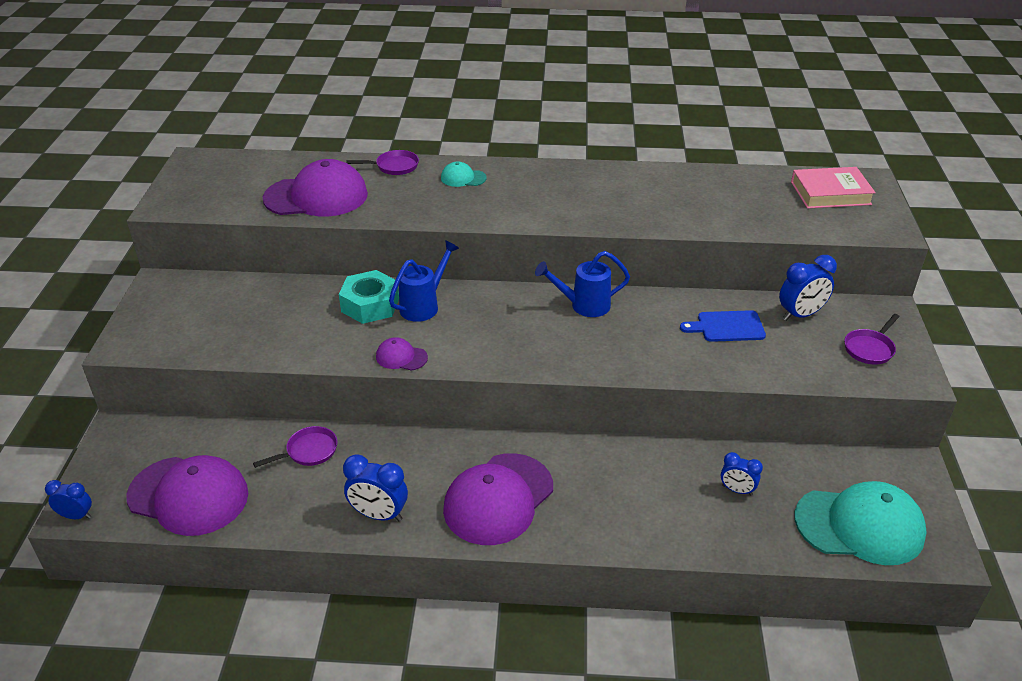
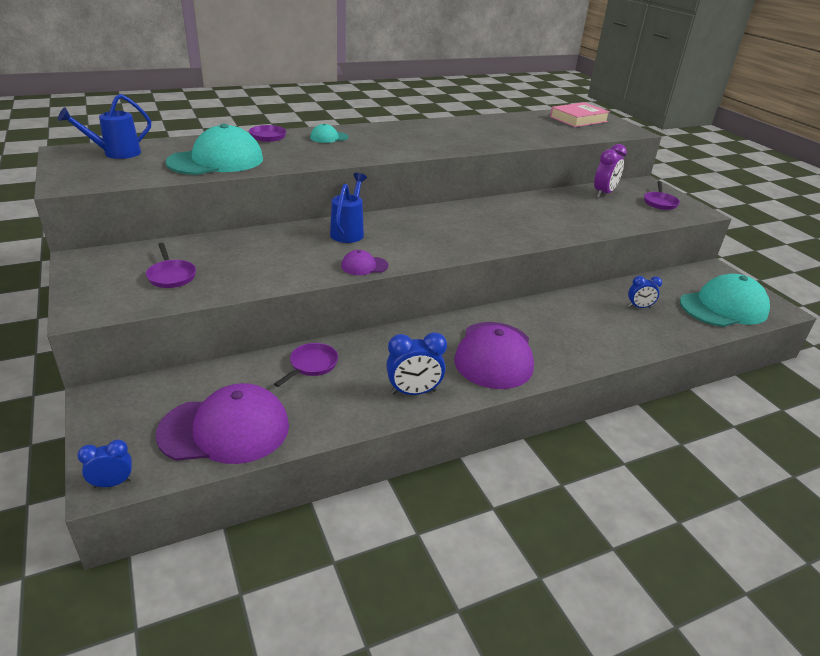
camera: 30 degrees left, 5 degrees down
(216, 323) = (171, 276): none -> purple pan
(316, 196) = (216, 161): purple cap -> turquoise cap
(370, 305) = (304, 239): turquoise nut -> none
(583, 305) = (466, 212): blue watering can -> blue watering can (116, 153)
(727, 327) = (569, 207): blue cutting board -> none
(800, 315) = (603, 193): blue clock -> purple clock

